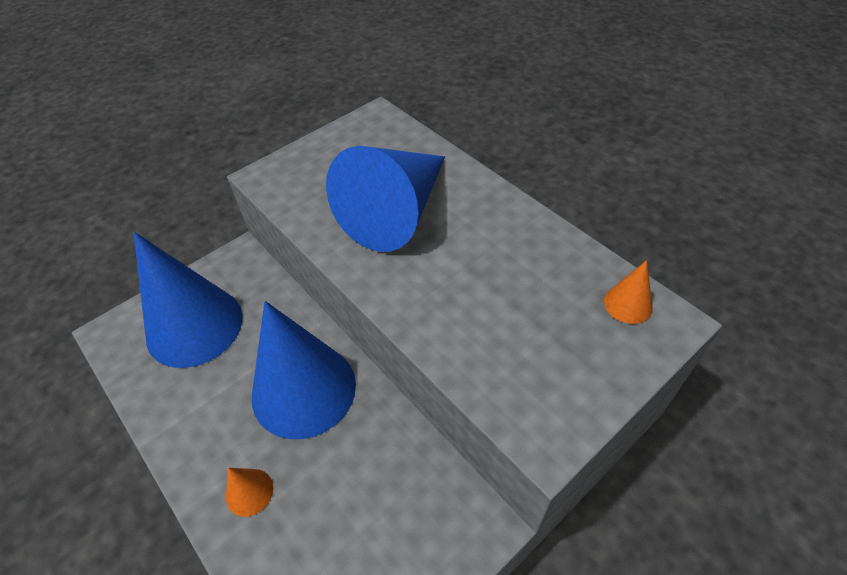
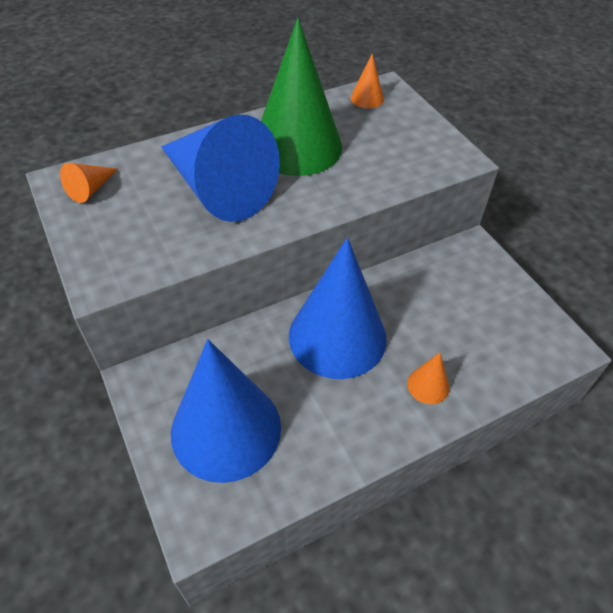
camera: 80 degrees left, 0 degrees up
(370, 135) = (90, 189): none -> orange cone
(491, 256) = (297, 146): none -> green cone

